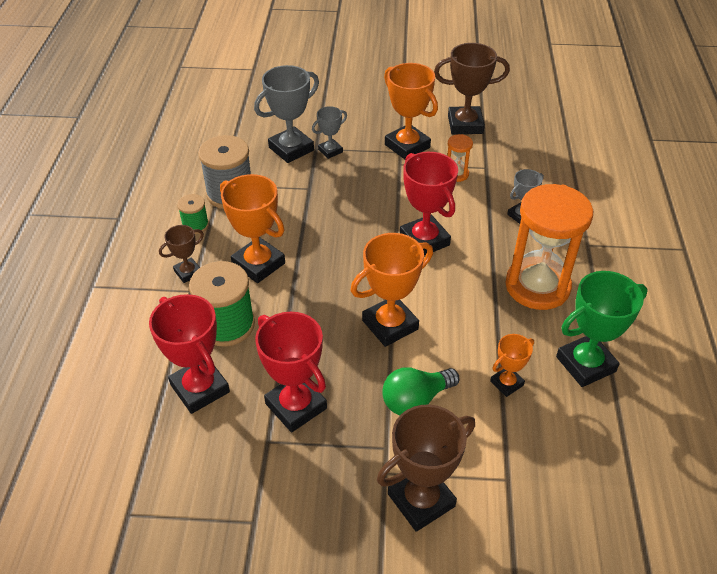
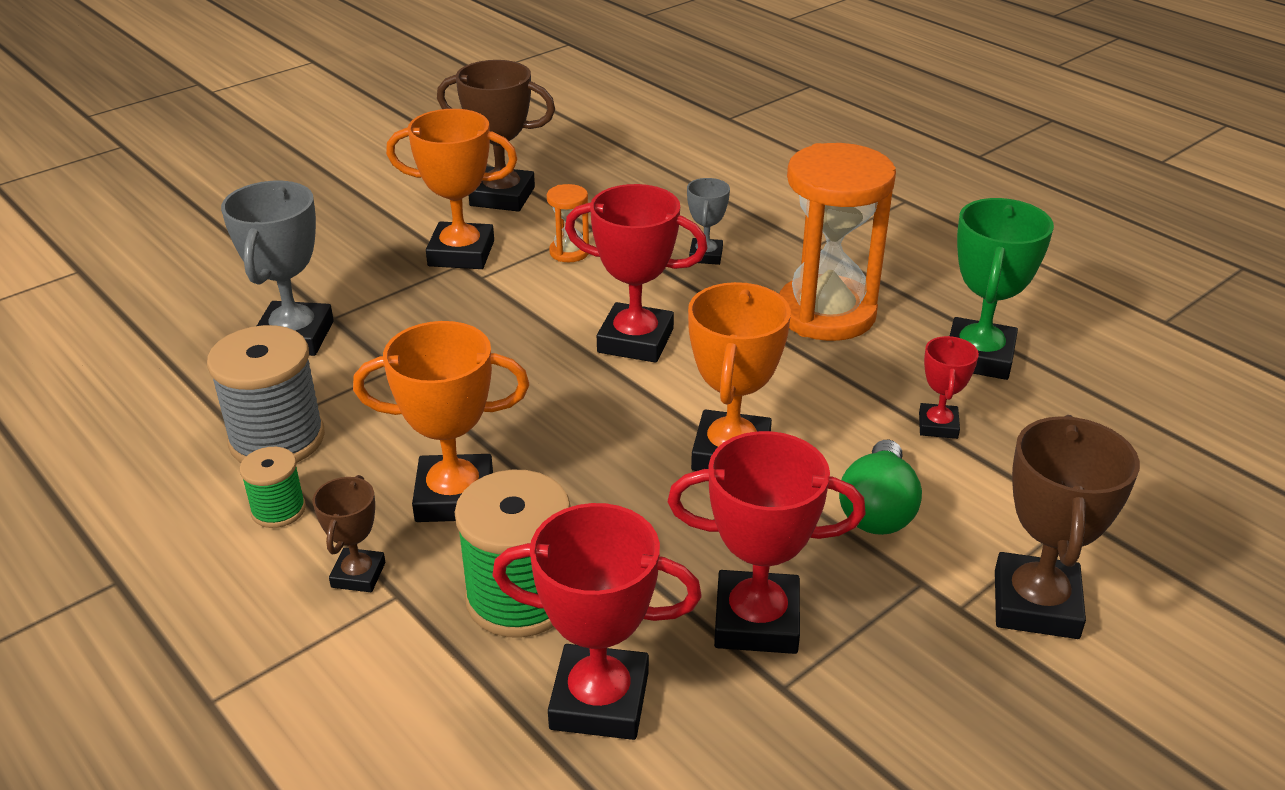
camera: 45 degrees left, 10 degrees down
(330, 151) = (359, 310): grey trophy -> none
(465, 125) = (502, 196): brown trophy -> brown trophy turned 60 degrees clockwise
(506, 383) = (938, 425): orange trophy -> red trophy

